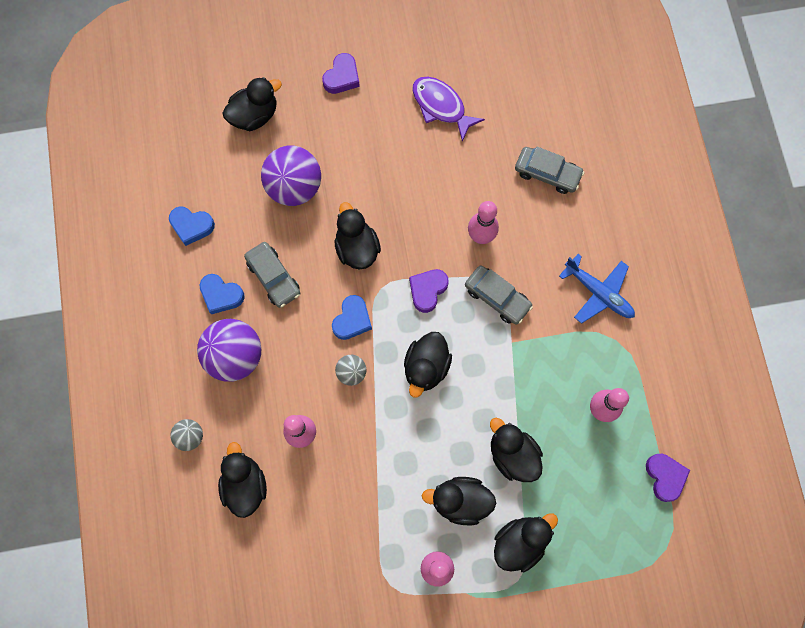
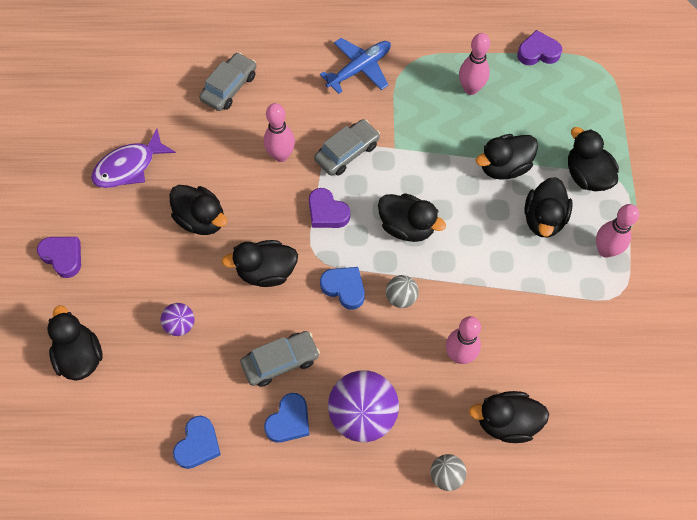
camera: 80 degrees left, 10 degrees down
(294, 187) = (180, 325): purple ball -> purple ball, size x0.50
(399, 181) = (201, 219): none -> black duck

